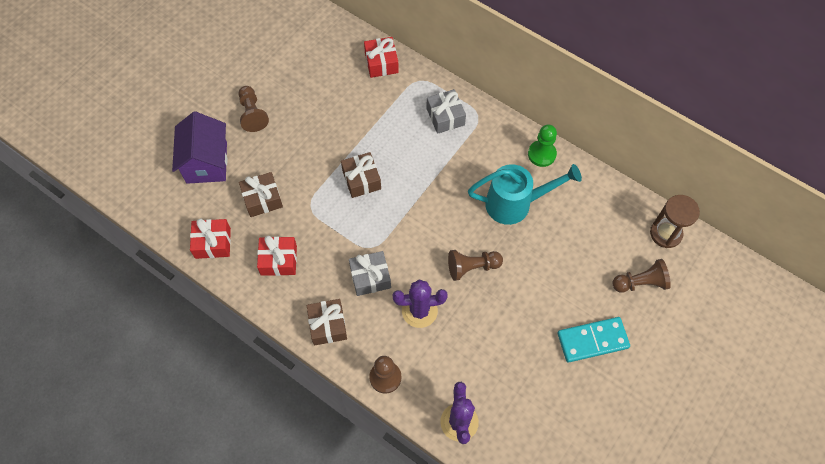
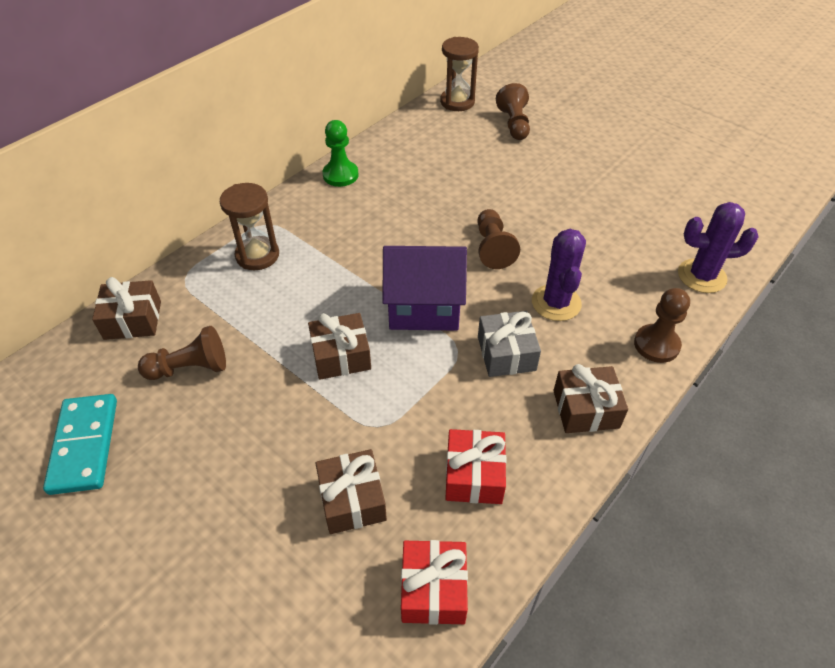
camera: 85 degrees left, 15 degrees down
(207, 162) = (251, 604): purple house -> purple house (424, 307)
(252, 114) = (163, 516): brown pawn -> brown pawn (190, 368)
(381, 63) = (133, 320): red gift -> brown gift
(445, 116) = (257, 255): grey gift -> brown hourglass
(515, 204) = (406, 203): turquoise watering can -> none
(592, 340) = (583, 163): turquoise domino -> turquoise domino (84, 445)

